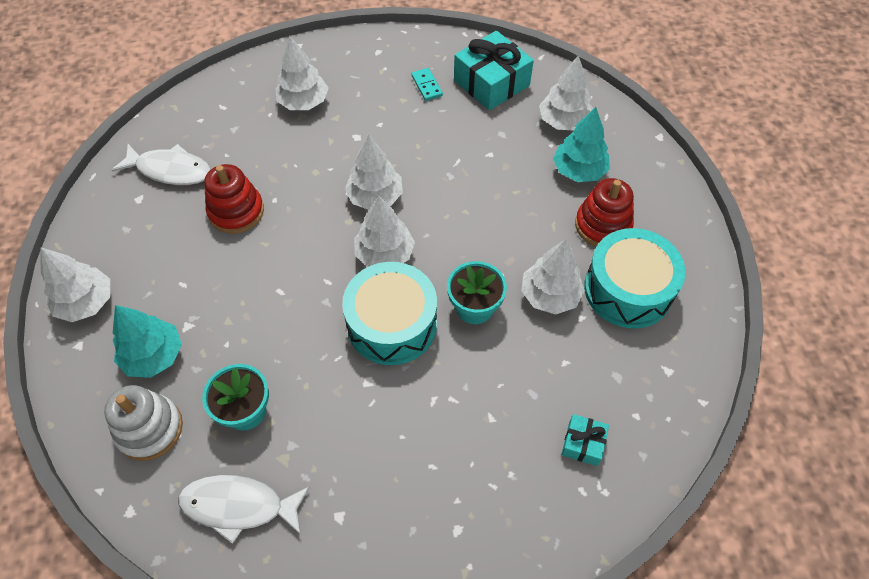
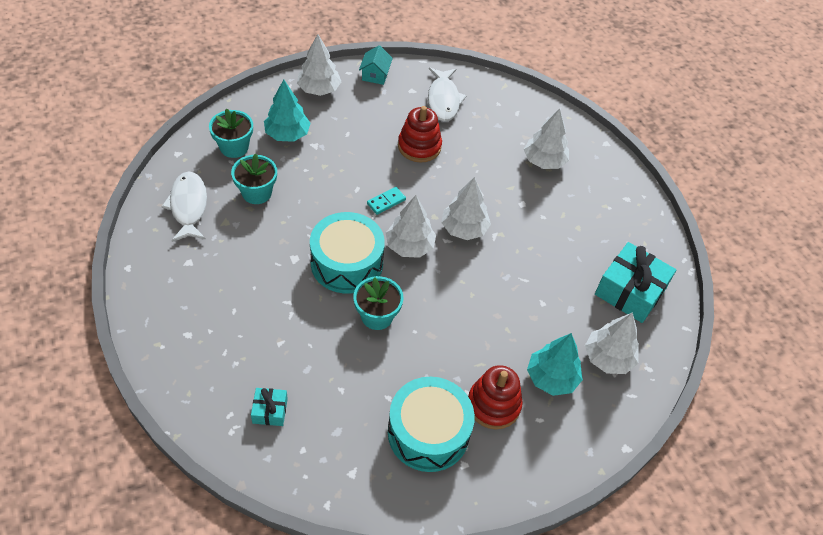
camera: 70 degrees right, 5 degrees down
(91, 232) = (375, 75): none -> turquoise house
(149, 429) = (234, 147): white stacking toy -> turquoise flower pot
(426, 86) = (602, 242): turquoise domino -> turquoise domino (386, 201)
(550, 295) = (404, 370): white tree -> none

